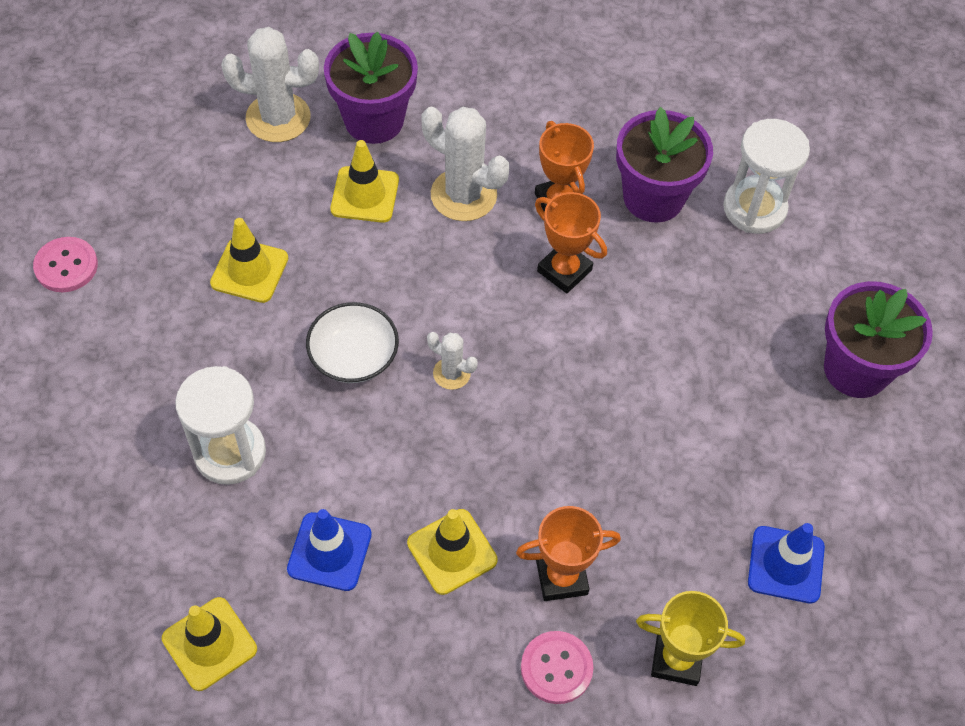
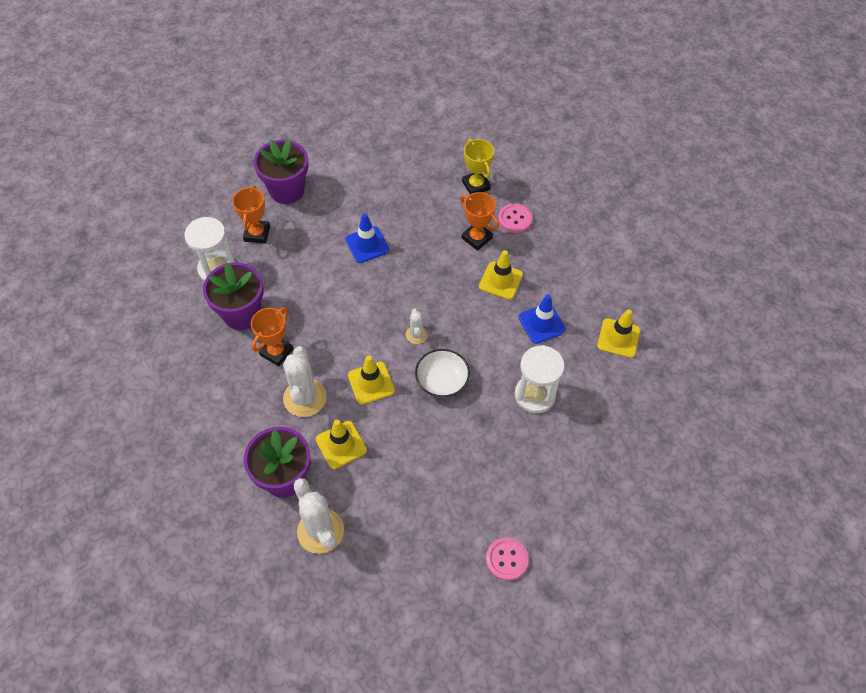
camera: 125 degrees left, 0 degrees up
(249, 271) = (433, 464): yellow traffic cone -> yellow traffic cone (371, 383)
(564, 270) = (319, 325): orange trophy -> orange trophy (257, 234)
(785, 564) = (405, 172): blue traffic cone -> blue traffic cone (367, 245)

